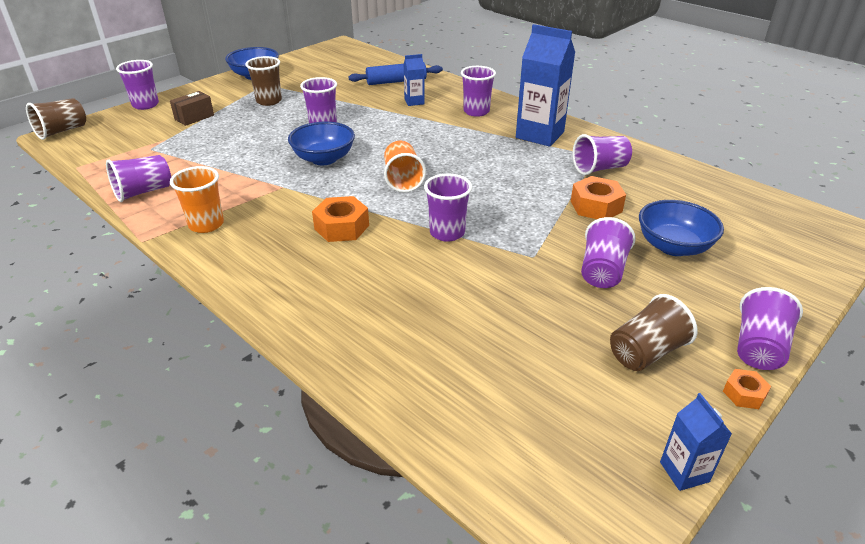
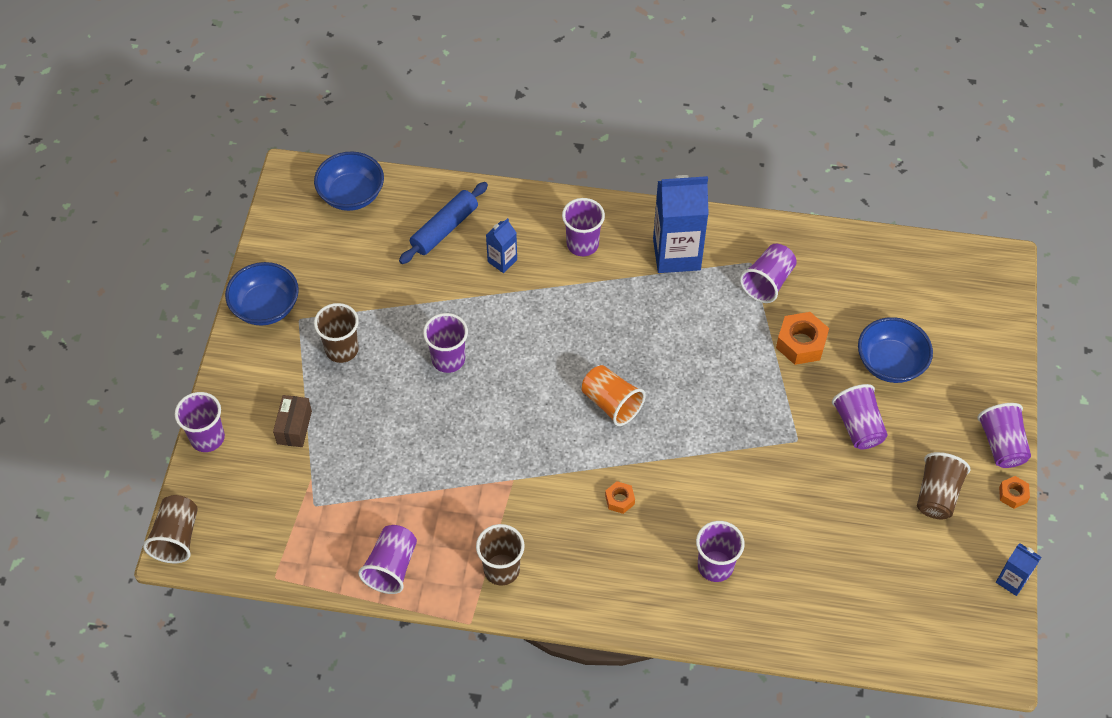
camera: 35 degrees left, 20 degrees up
(206, 224) = (501, 569): orange cup -> brown cup
(324, 159) = (508, 416): blue bowl -> blue bowl (351, 195)
(341, 227) = (619, 500): orange nut -> orange nut, size x0.56
(447, 233) = (710, 453): purple cup -> purple cup (715, 566)

